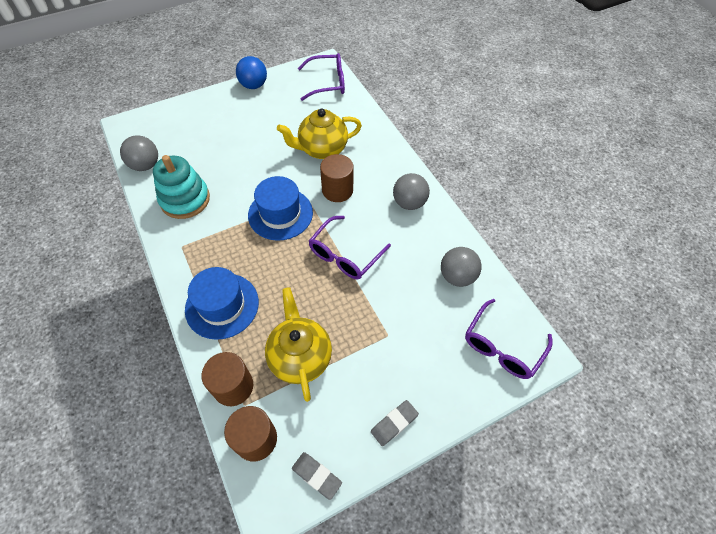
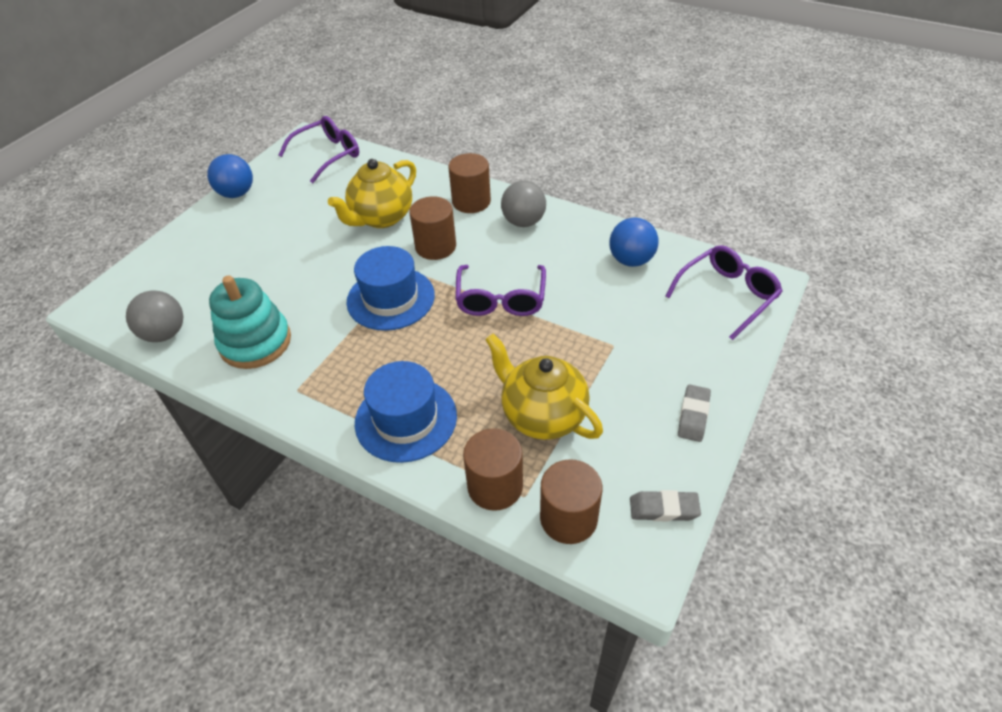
camera: 30 degrees left, 10 degrees down
(388, 167) = (471, 202): none -> brown cylinder
(457, 276) = (631, 260): grey ball -> blue ball
(502, 347) = (727, 295): purple glasses -> purple glasses turned 135 degrees counterclockwise

